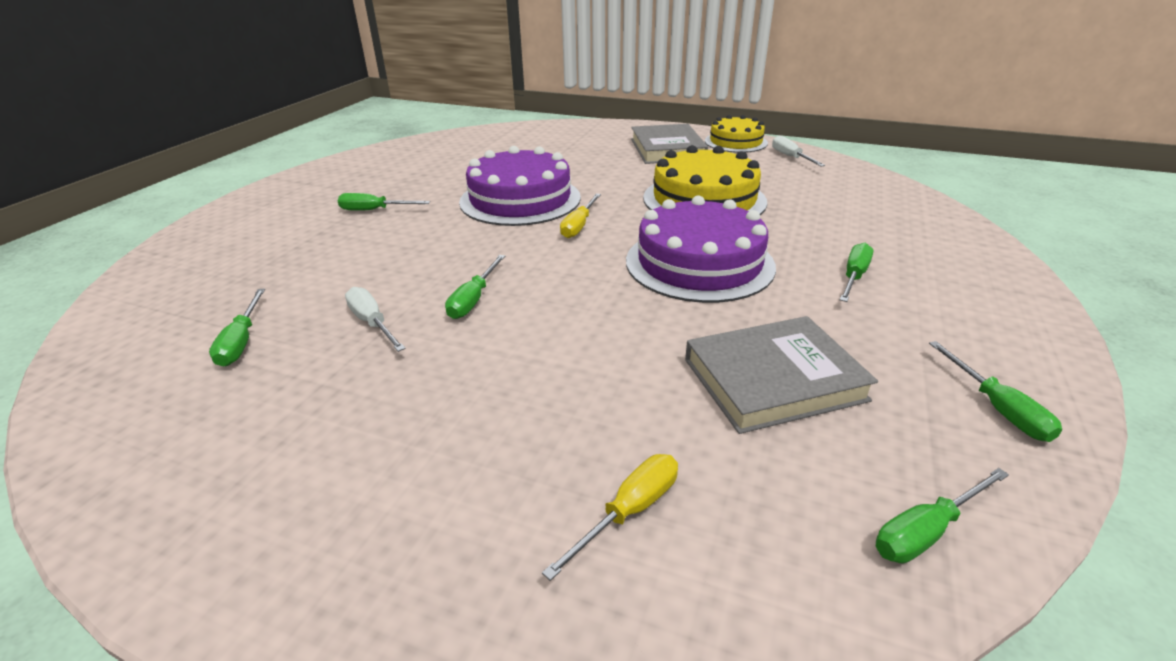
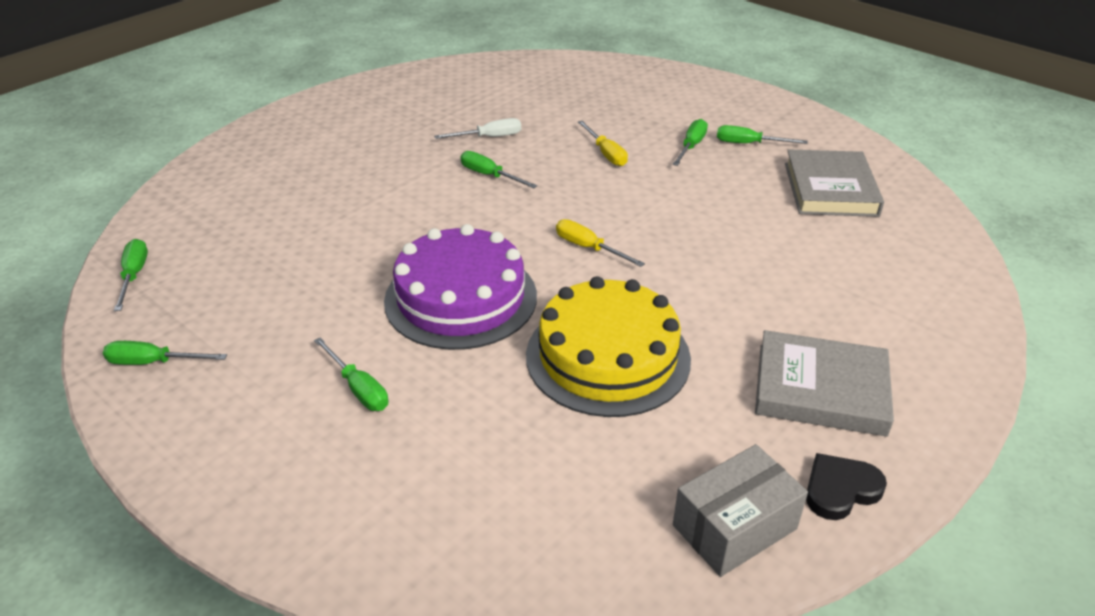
camera: 110 degrees right, 5 degrees up
(241, 342) = (502, 98): green screwdriver -> green screwdriver (748, 144)
(520, 199) = (677, 225): purple cake -> none
(629, 512) = (248, 192): yellow screwdriver -> yellow screwdriver (606, 153)
(735, 142) = (840, 489): yellow cake -> black heart
(773, 379) = (282, 274): grey book -> grey book (830, 189)
(790, 157) = (734, 527): white screwdriver -> grey box

